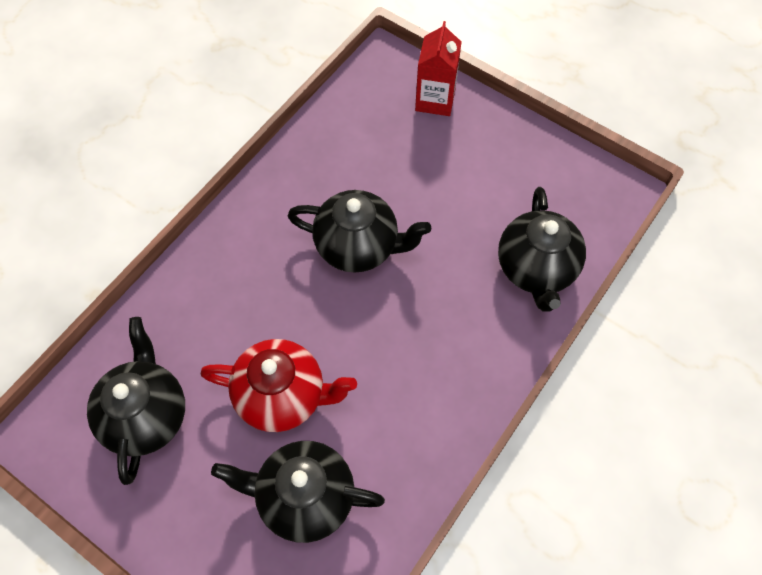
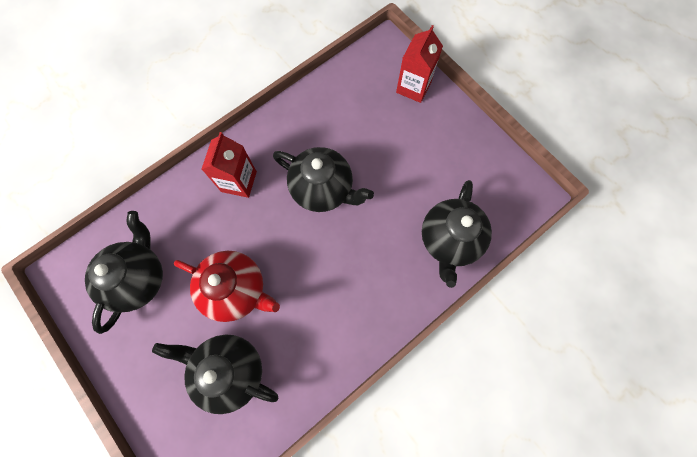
camera: 15 degrees right, 10 degrees up
(245, 263) = (239, 181): none -> red carton

